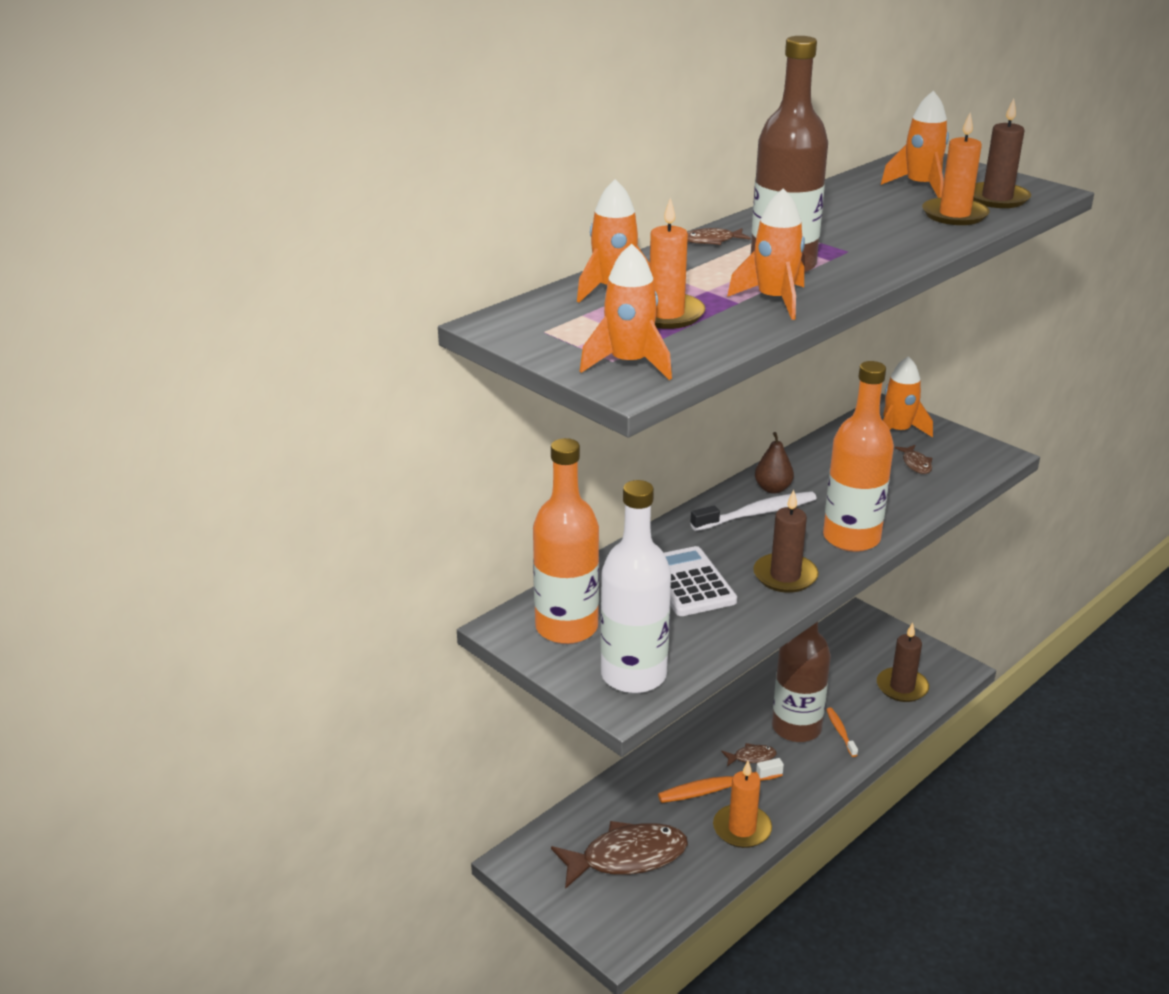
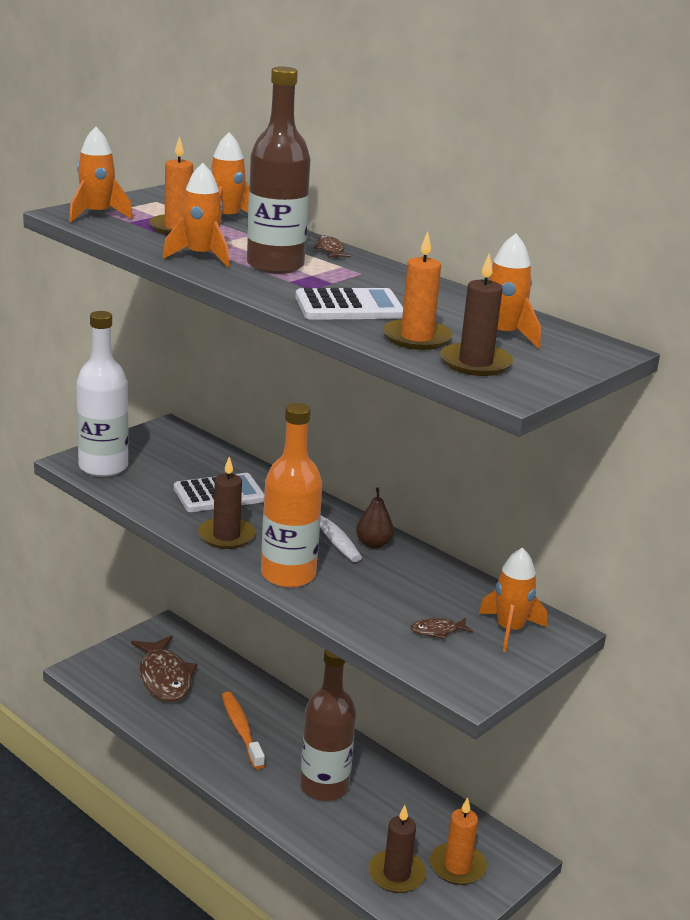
camera: 85 degrees right, 5 degrees down
(566, 627) = (165, 447): orange bottle -> none
(742, 829) = (190, 740): orange candle -> orange candle (457, 866)
(752, 757) = (281, 754): brown fish -> none
(840, 732) = (320, 817): orange toothbrush -> none
(891, 236) = (349, 307): none -> white calculator

